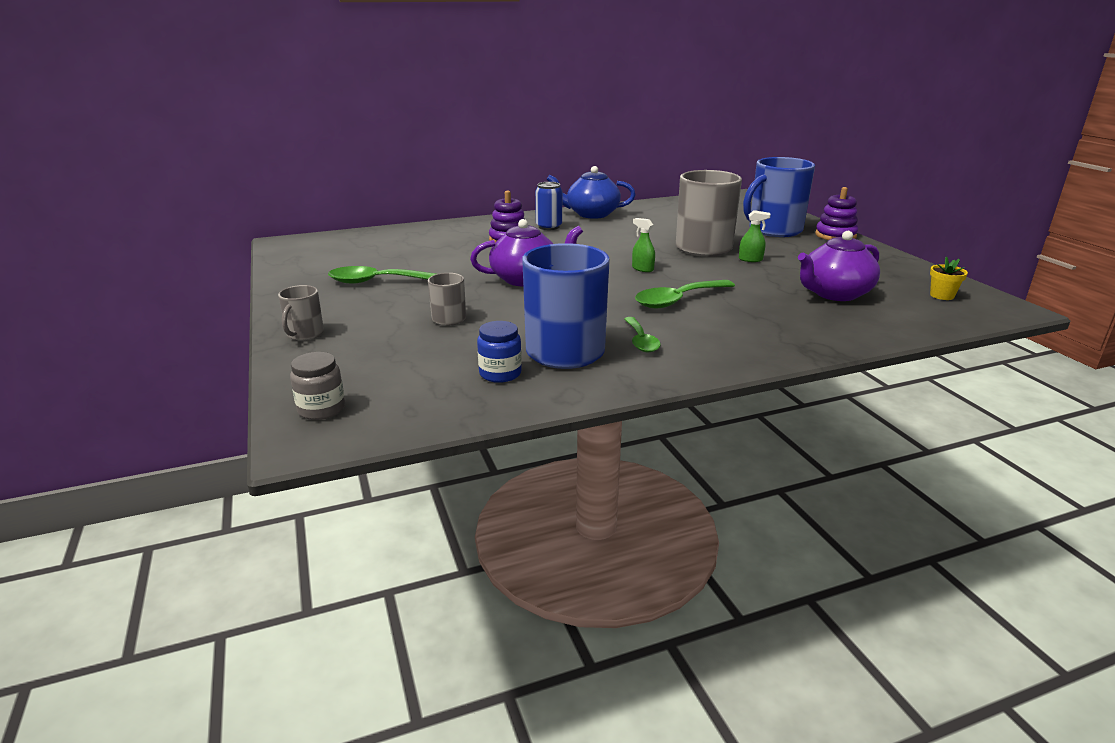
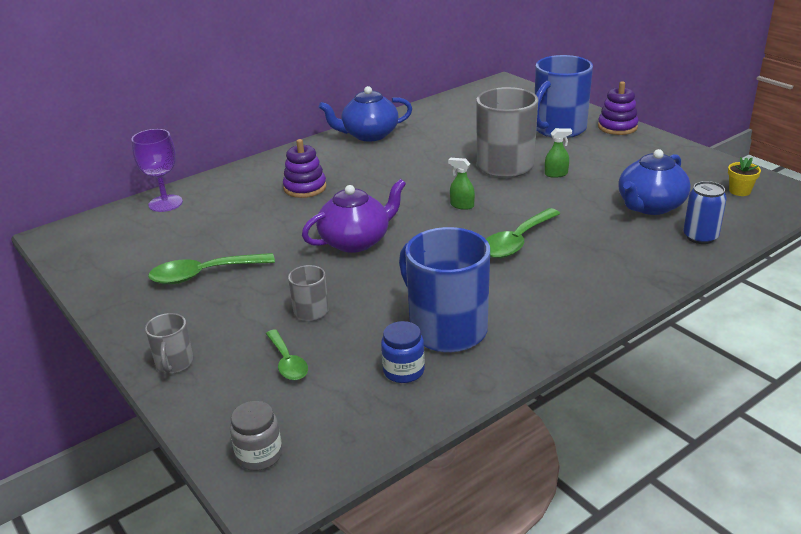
camera: 15 degrees left, 5 degrees up
(385, 235) = (165, 203): none -> purple goblet
(549, 227) = (335, 161): blue can -> blue can (700, 237)
(641, 341) = (510, 301): green spoon -> green spoon (287, 362)
(834, 294) = (650, 206): purple teapot -> blue teapot

